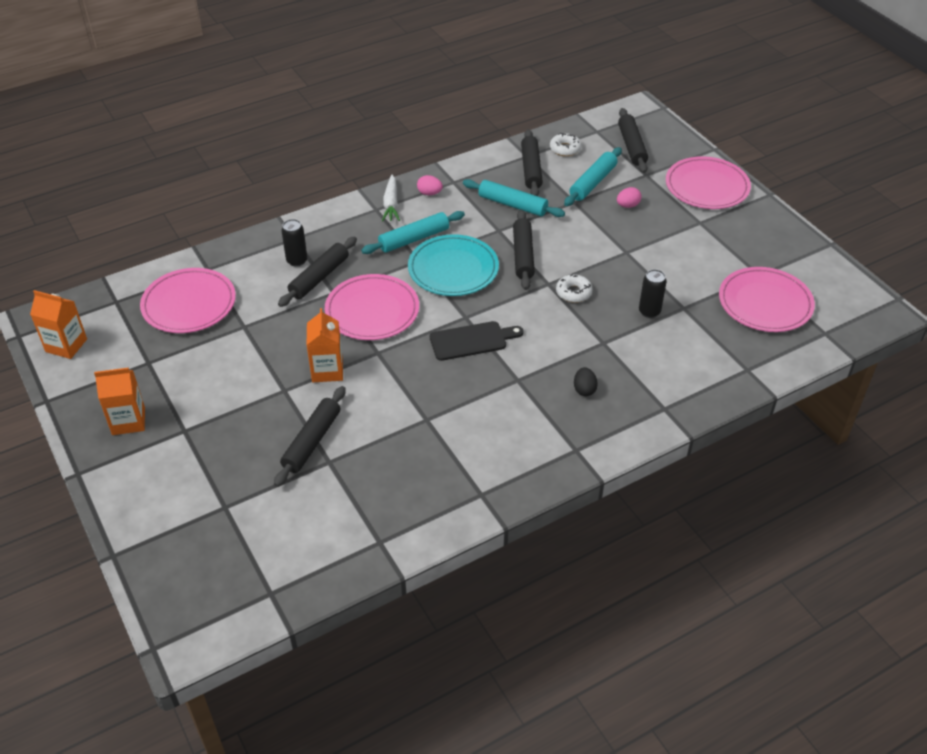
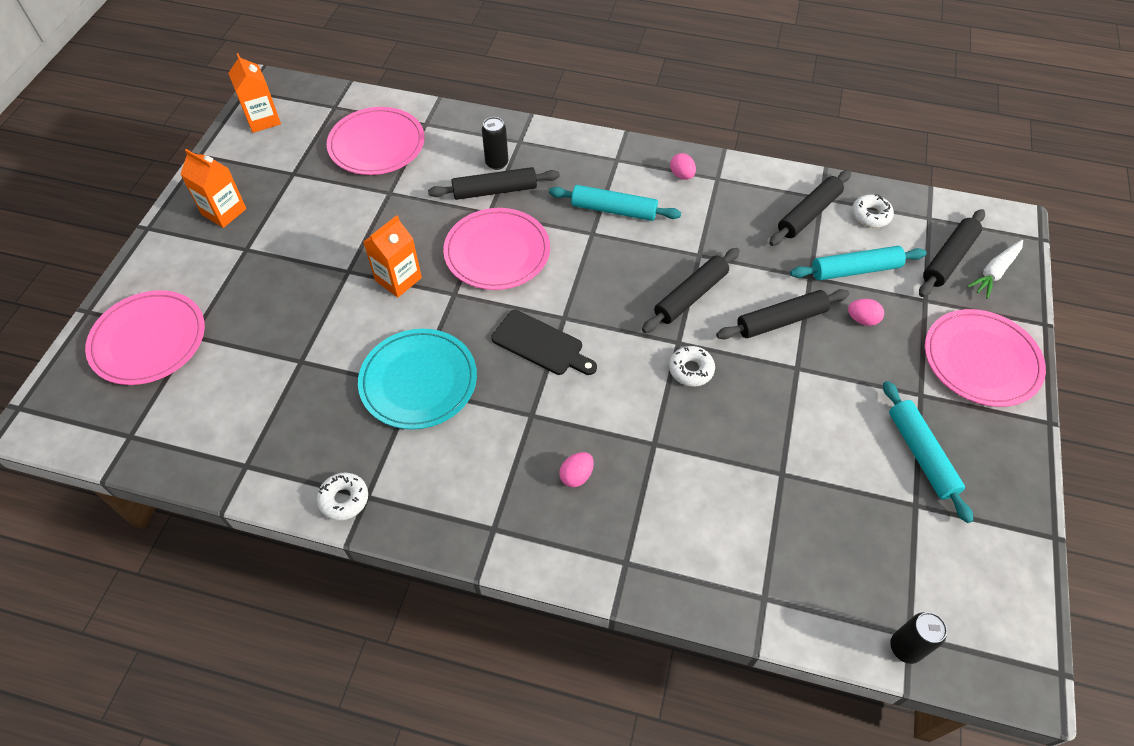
camera: 45 degrees right, 10 degrees up
(312, 441) = (311, 332): black rolling pin -> black rolling pin (781, 320)
(391, 204) = (636, 163): white carrot -> white carrot (994, 272)
(453, 269) = (611, 263): turquoise plate -> turquoise plate (418, 381)
(469, 507) = (344, 499): none -> white donut
(512, 204) = (745, 238): turquoise rolling pin -> turquoise rolling pin (921, 454)
(584, 389) = (576, 476): black egg -> pink egg
(649, 311) = (741, 449): black can -> black can (905, 648)
(765, 303) = (881, 541): pink plate -> pink plate (149, 340)

